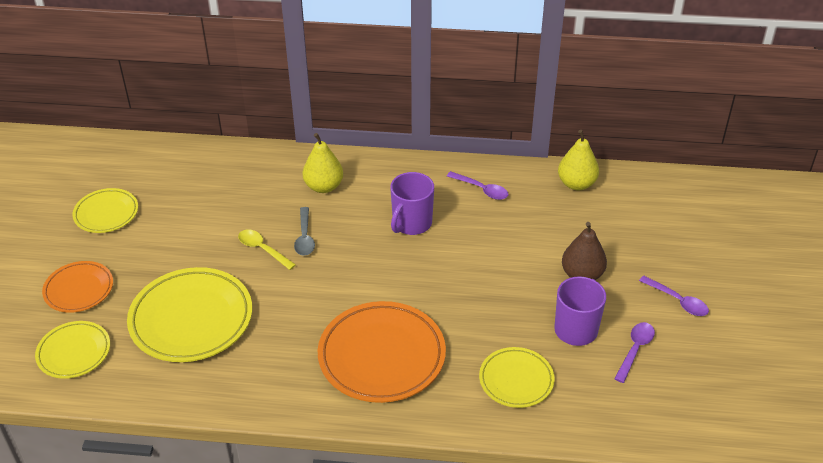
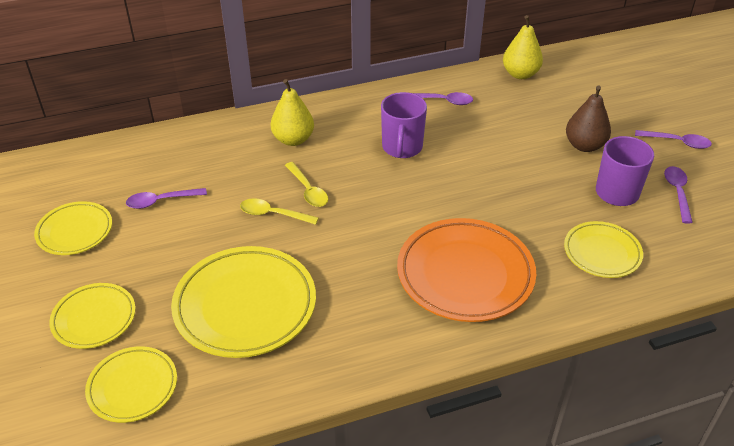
camera: 25 degrees left, 0 degrees up
(79, 290) = (94, 318): orange plate -> yellow plate
(184, 209) = (161, 201): none -> purple spoon
(304, 237) = (308, 190): grey spoon -> yellow spoon

